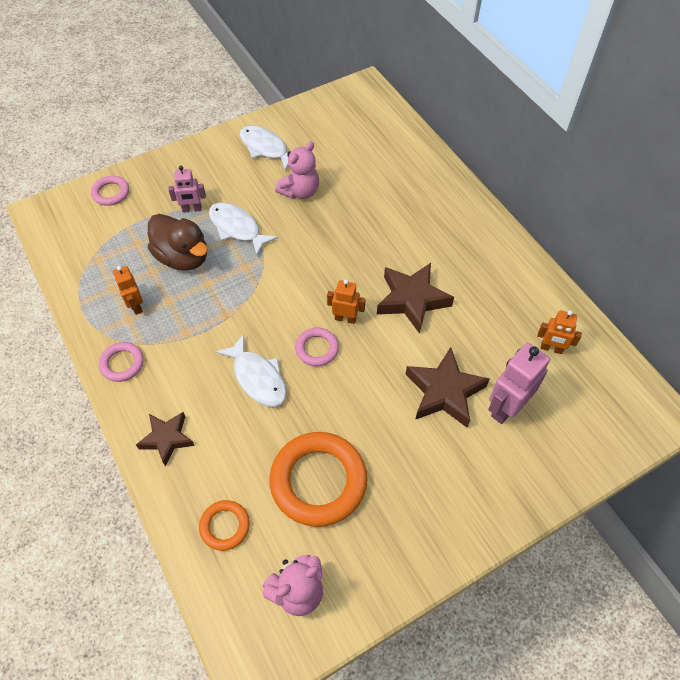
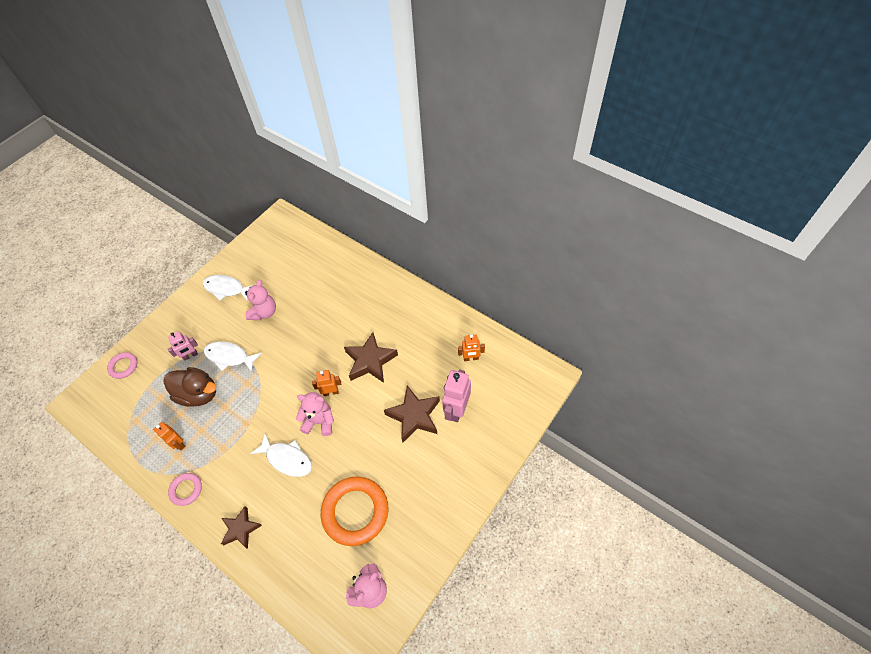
camera: 20 degrees left, 0 degrees up
(225, 526) = (305, 570): orange ring -> none
(317, 349) = (319, 421): pink ring -> pink teddy bear

